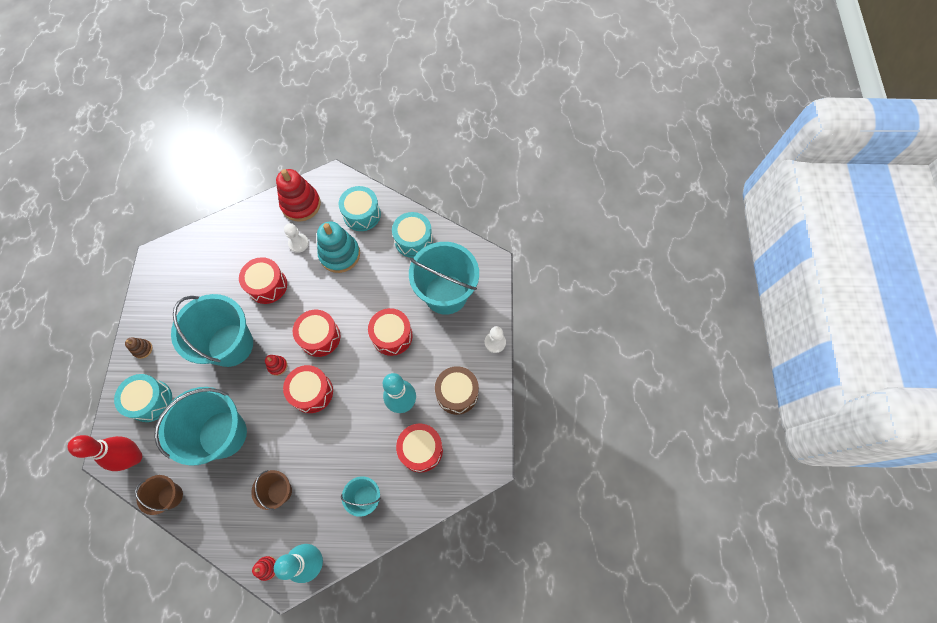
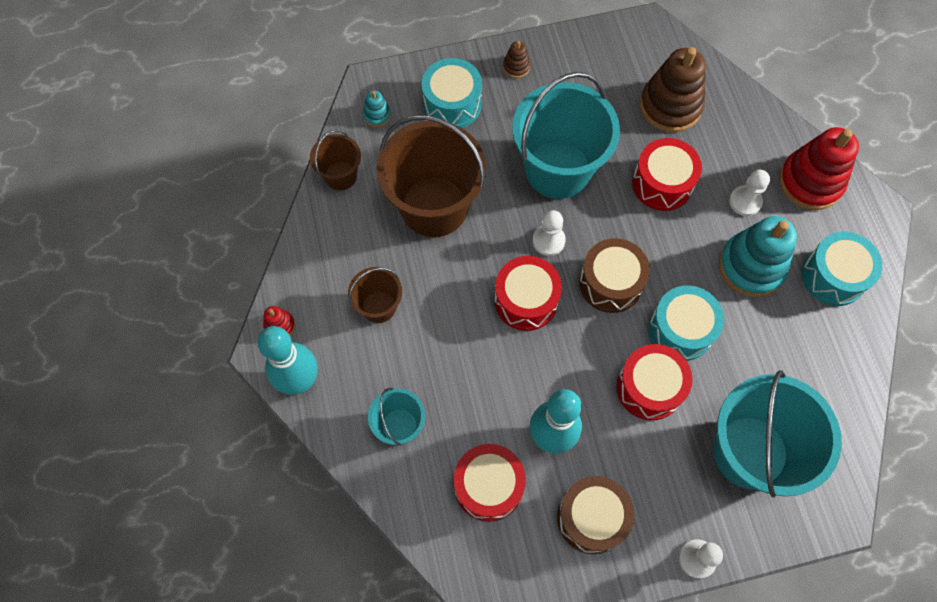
camera: 75 degrees right, 0 degrees up
(134, 457) = (377, 115): red bowling pin -> turquoise stacking toy
(217, 263) = (670, 106): none -> brown stacking toy
(223, 434) = (434, 206): turquoise bucket -> brown bucket
(277, 366) = (548, 241): red stacking toy -> white pawn
(320, 337) = (610, 283): red drum -> brown drum
(413, 240) = (823, 371): turquoise drum -> turquoise drum (681, 330)

